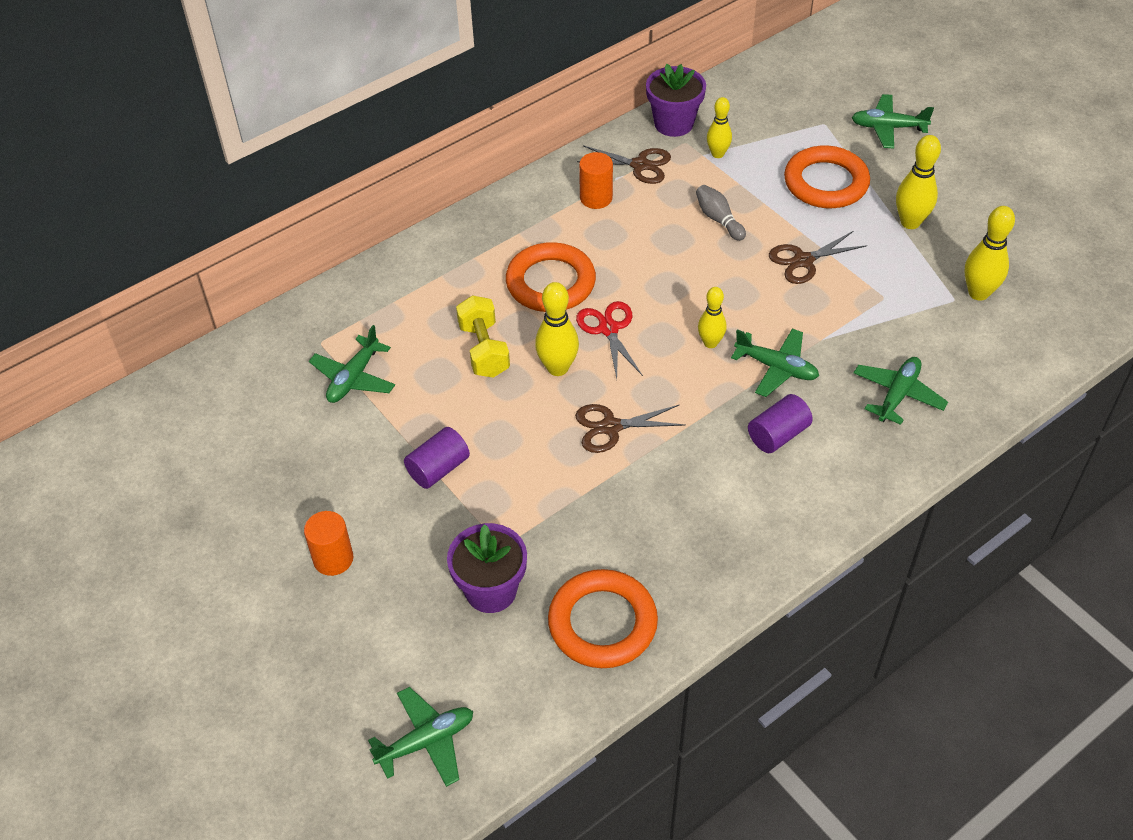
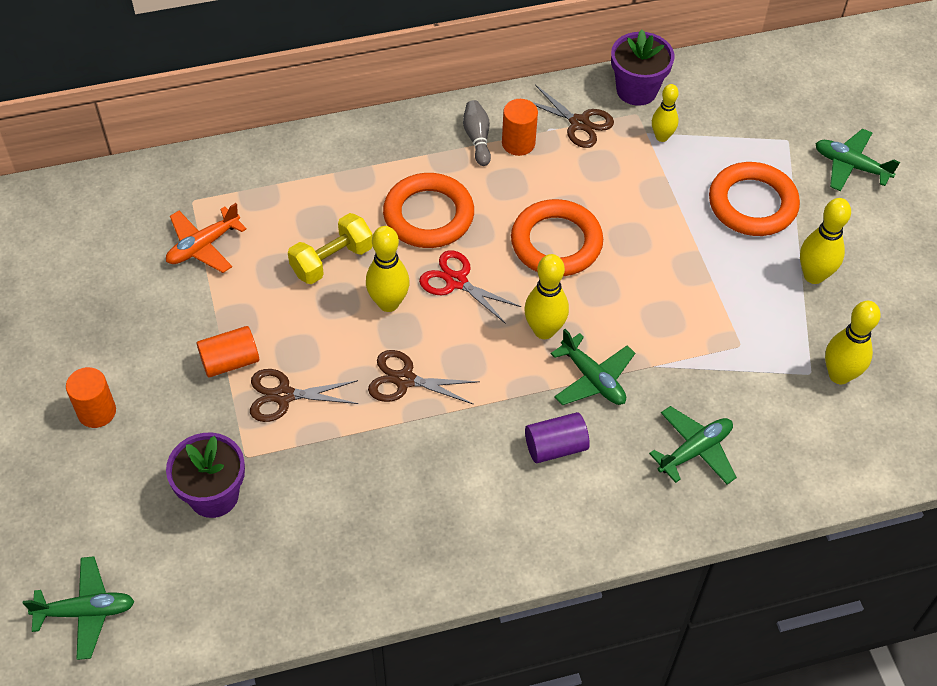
camera: 20 degrees right, 5 degrees up
(354, 378) = (203, 246): green plane -> orange plane
(438, 468) = (230, 361): purple cylinder -> orange cylinder
(484, 350) = (332, 260): yellow dumbbell -> yellow dumbbell turned 45 degrees clockwise
(602, 623) = (293, 565): orange ring -> orange ring (556, 243)
(608, 329) = (456, 281): red scissors -> red scissors turned 60 degrees counterclockwise
(710, 343) = (544, 330): yellow bowling pin -> yellow bowling pin, size x1.50
(718, 219) = (623, 206): grey bowling pin -> grey bowling pin (477, 138)
(803, 261) = (682, 278): brown scissors -> brown scissors (284, 396)

